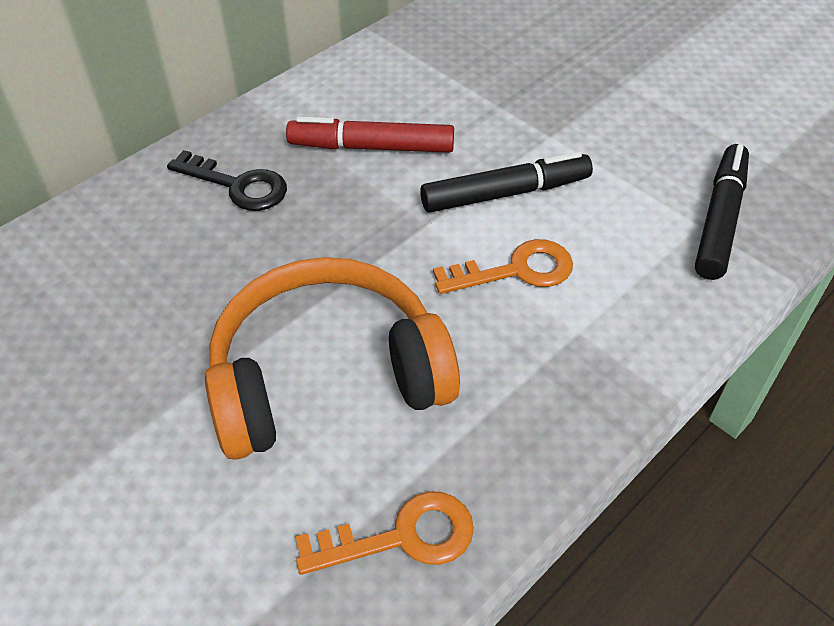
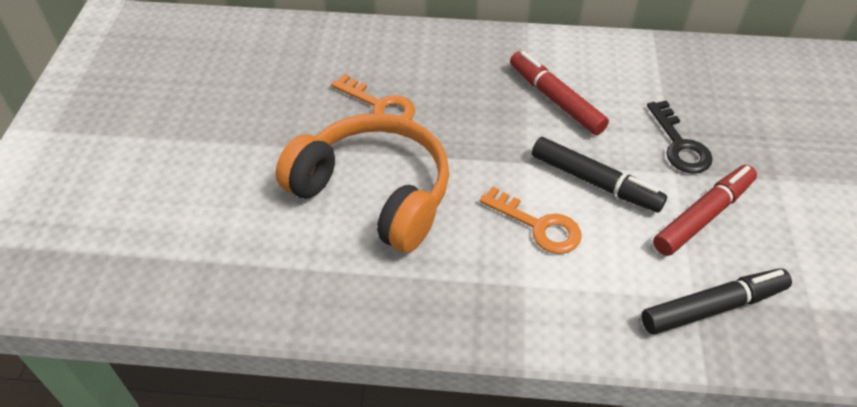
camera: 50 degrees right, 0 degrees up
(238, 185) = (459, 69): black key -> black key (680, 145)
(402, 536) = (307, 289): orange key -> orange key (380, 105)
(617, 154) = (703, 216): none -> red marker

